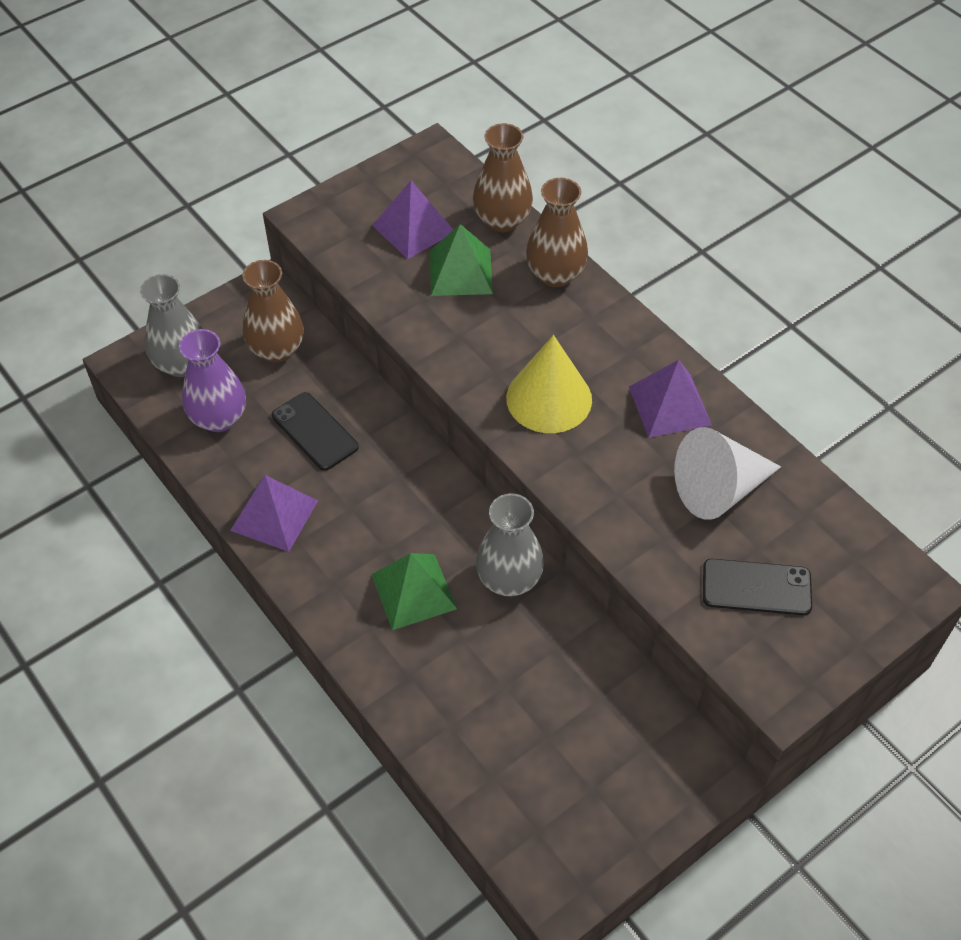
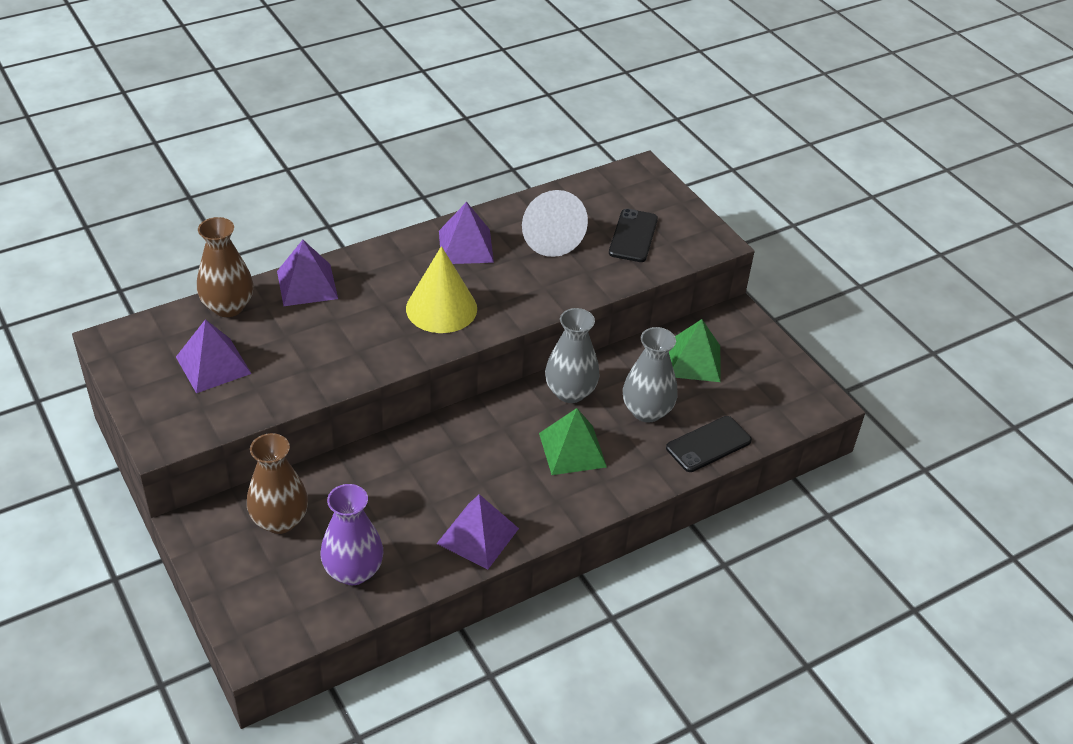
camera: 85 degrees left, 10 degrees down
(181, 364) = (272, 599): grey vase -> grey vase (647, 411)
(315, 431) = (390, 499): black phone -> black phone (708, 444)
(460, 272) = (281, 341): green pyramid -> green pyramid (694, 361)
(555, 274) = (307, 284): brown vase -> purple pyramid

